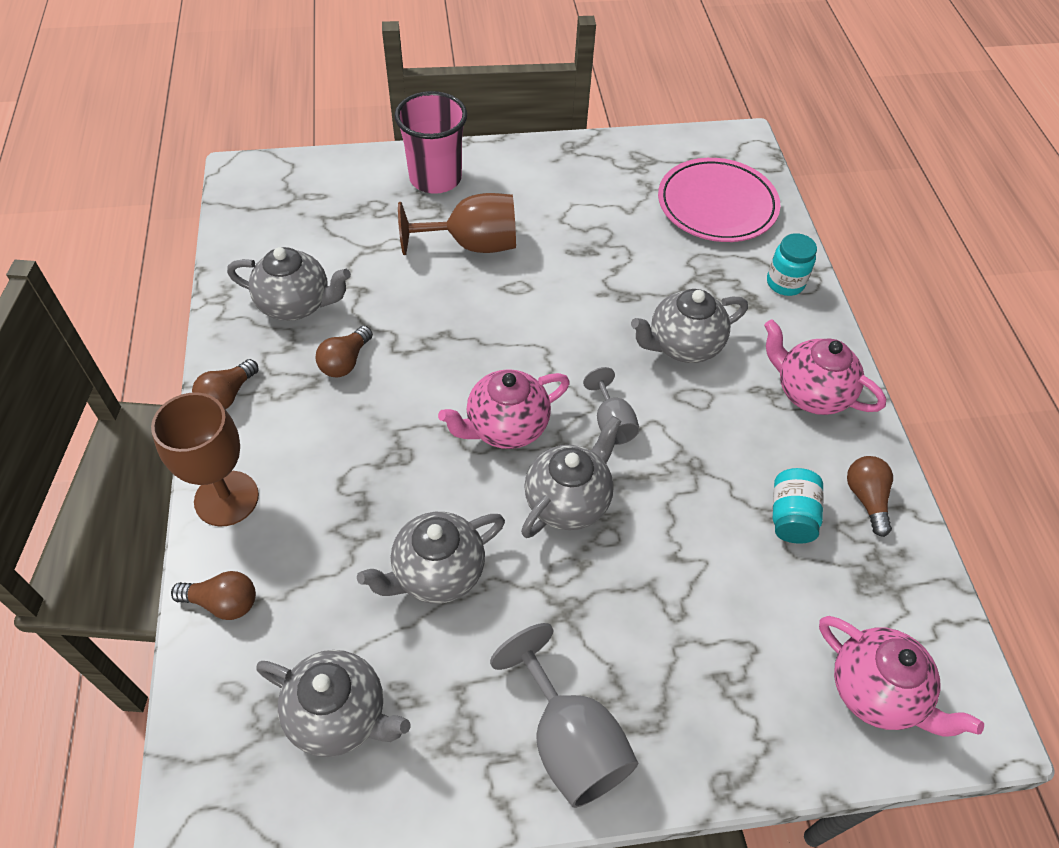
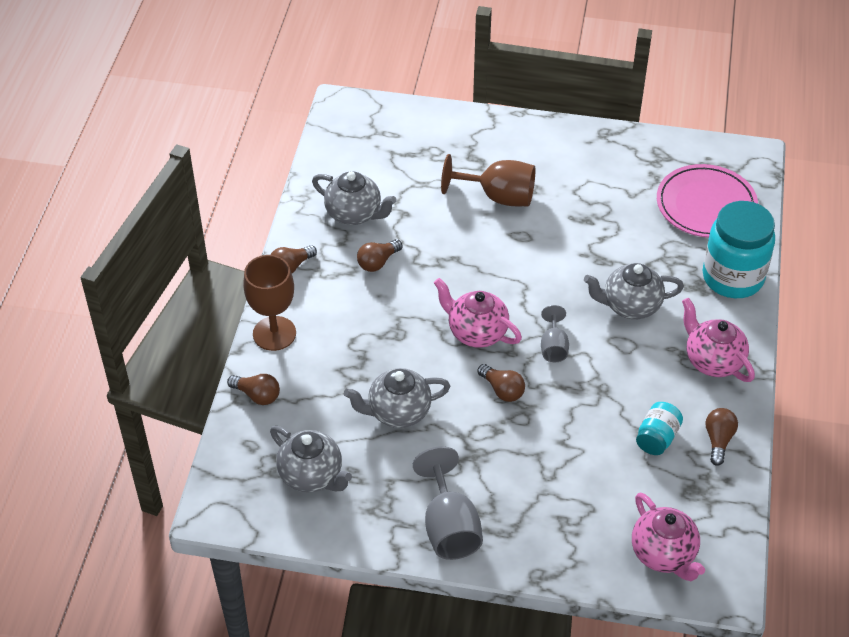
camera: 20 degrees right, 5 degrees down
(435, 178) = (487, 138): pink cup -> none
(506, 427) = (476, 332): pink teapot -> pink teapot turned 45 degrees clockwise
(568, 501) = (502, 390): grey teapot -> brown light bulb
(785, 283) = (732, 277): turquoise jar -> turquoise jar, size x1.98

